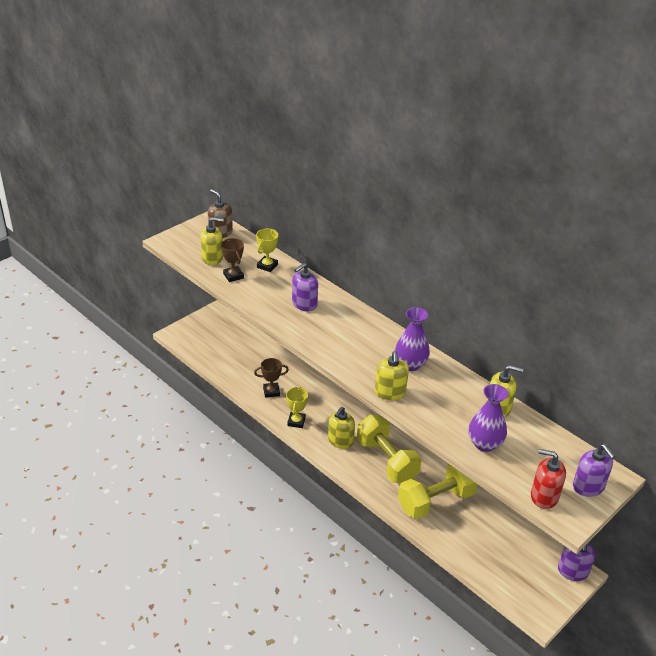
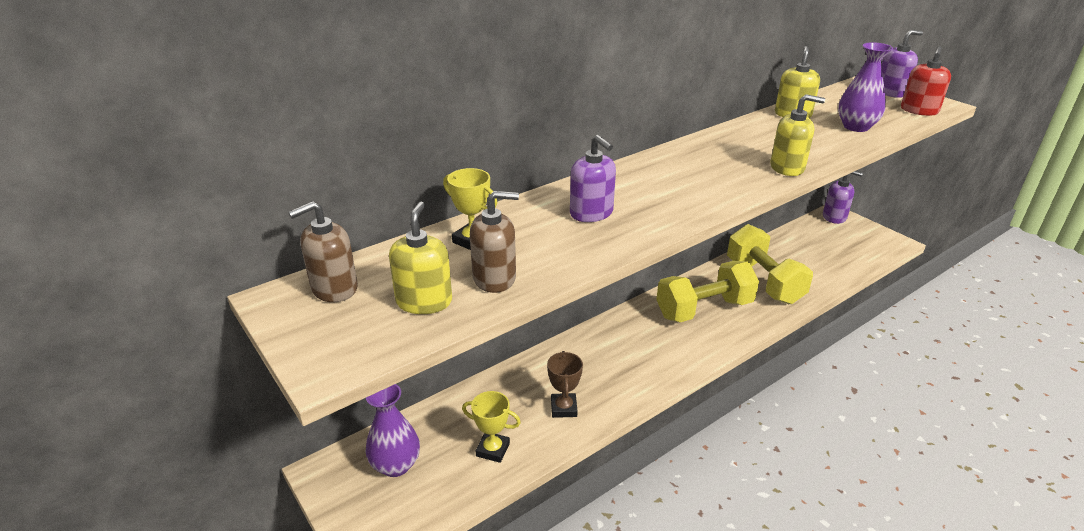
camera: 80 degrees left, 5 degrees down
(233, 276) = (494, 278): brown trophy -> brown soap dispenser
(296, 421) = (633, 385): yellow trophy -> yellow trophy (493, 450)
(340, 441) = (671, 345): yellow soap dispenser -> none
(410, 364) = (727, 151): purple vase -> purple vase (396, 465)

